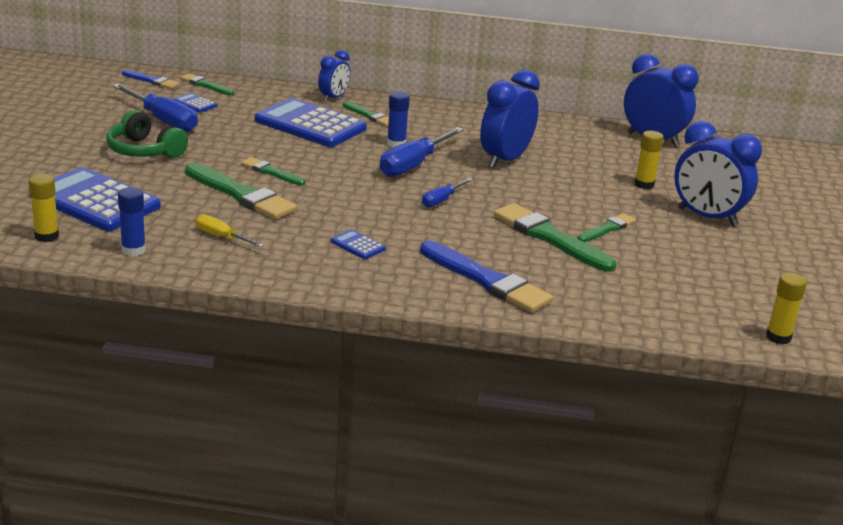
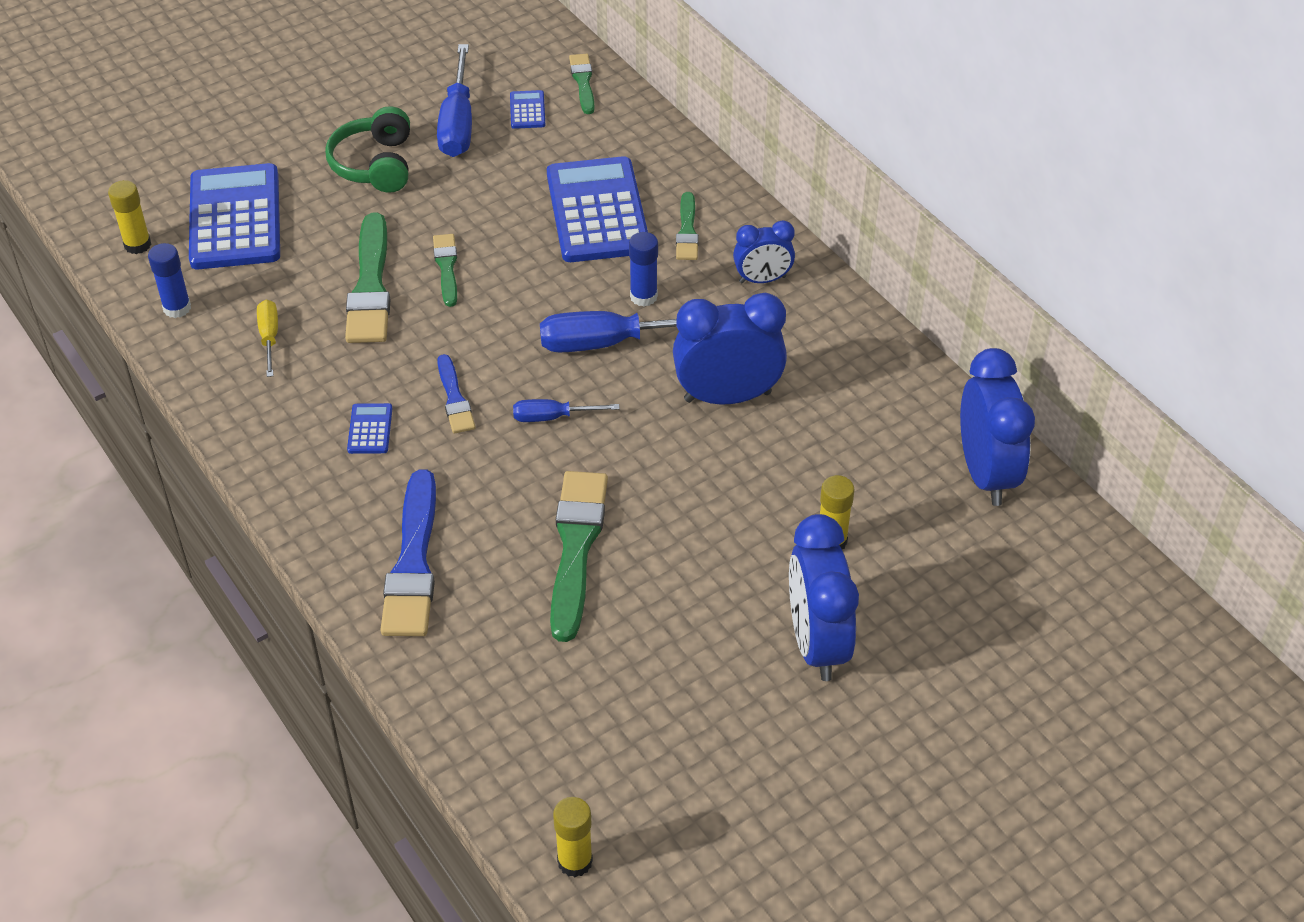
camera: 50 degrees right, 20 degrees up
(152, 81) = (536, 47): blue brush -> blue brush (454, 398)
(333, 98) = (692, 177): blue clock -> blue clock (762, 279)
(607, 229) = (662, 579): green brush -> none

